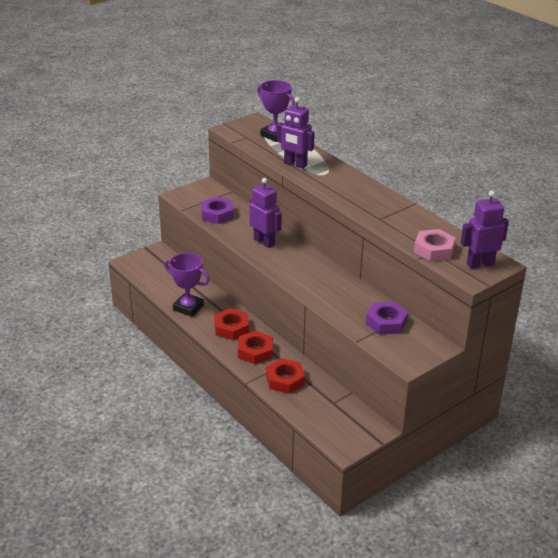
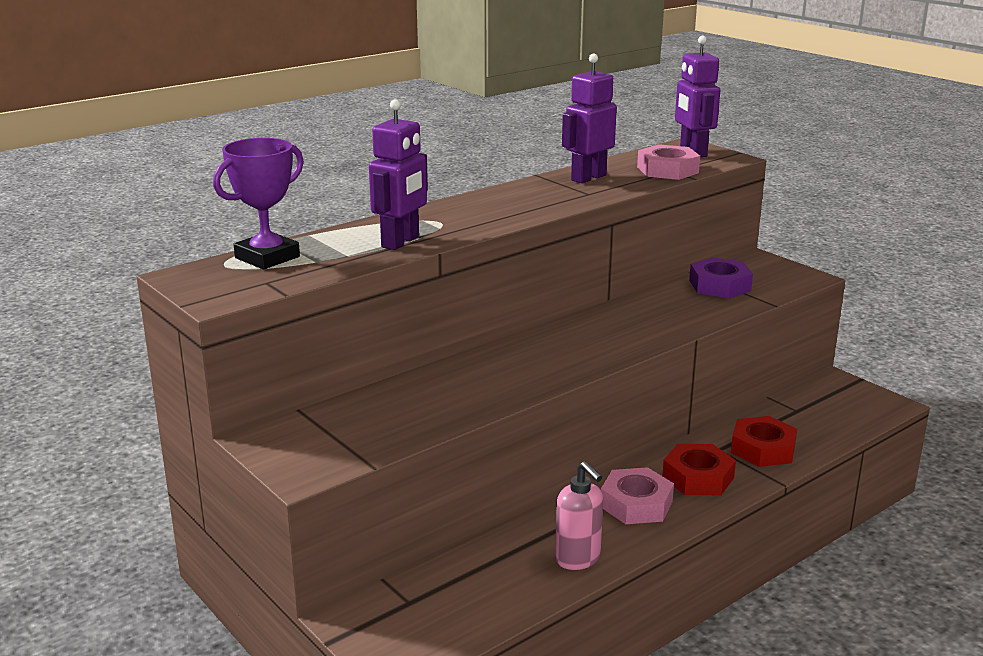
camera: 90 degrees left, 10 degrees down
(188, 307) = (578, 559): purple trophy -> pink soap dispenser
(217, 214) = (398, 422): purple nut -> none
(231, 328) = (636, 504): red nut -> pink nut
(264, 242) = (507, 372): purple robot -> purple robot (588, 178)

